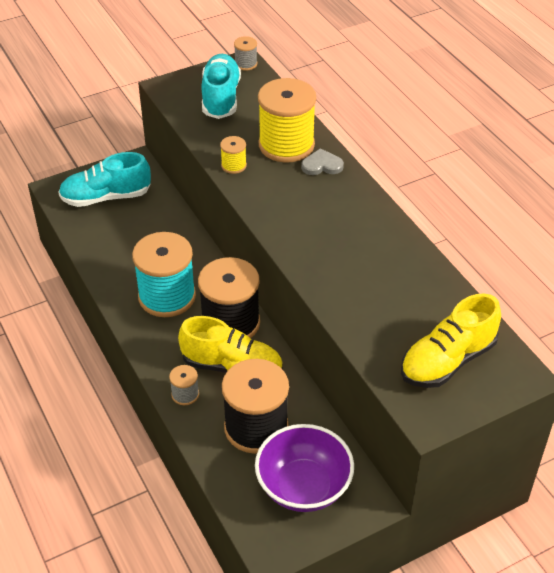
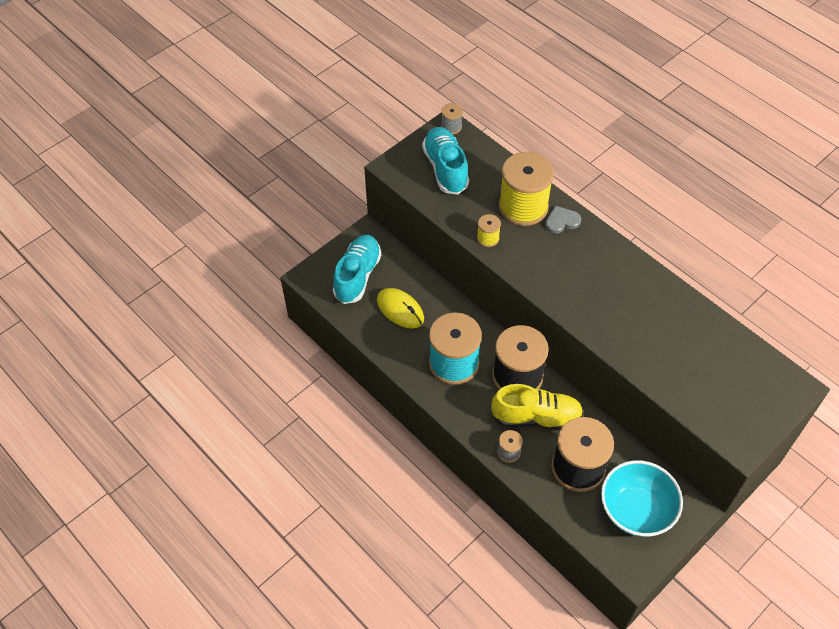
camera: 15 degrees left, 10 degrees up
(106, 197) = (357, 276): turquoise shoe -> turquoise shoe turned 135 degrees clockwise
(135, 236) = (400, 309): none -> yellow mouse
(303, 487) = (636, 510): purple bowl -> turquoise bowl
(447, 361) = (736, 388): yellow shoe -> none

